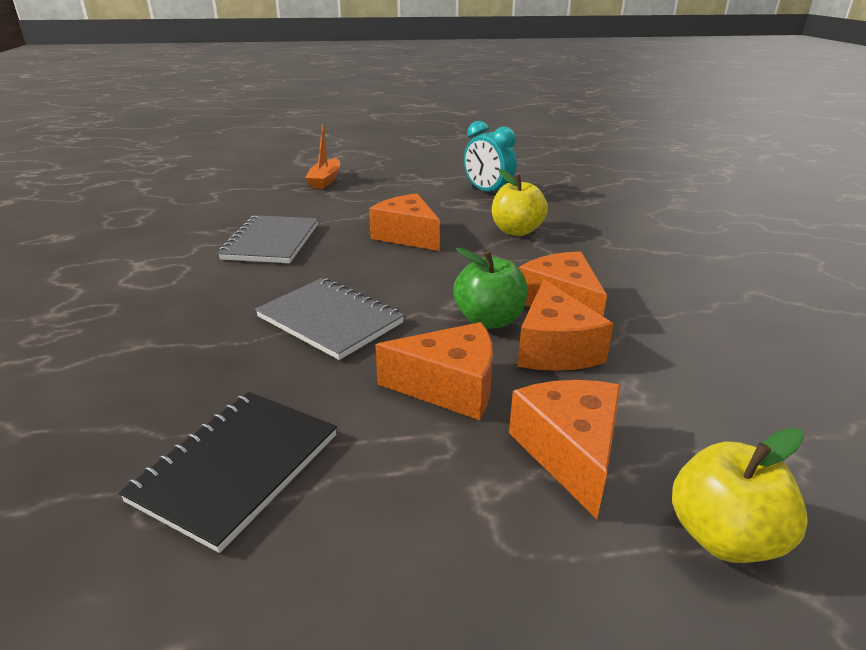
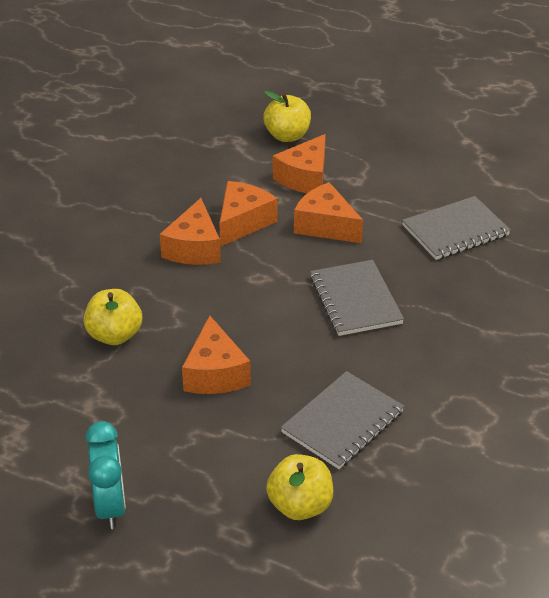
camera: 145 degrees left, 10 degrees up
(237, 467) = (455, 230): black notebook -> grey notebook
(273, 205) = (300, 505): none -> yellow apple
(325, 180) = (195, 549): orange boat -> none
(487, 192) = (48, 417): turquoise clock -> turquoise clock (110, 506)
(489, 320) = (255, 256): green apple -> none

